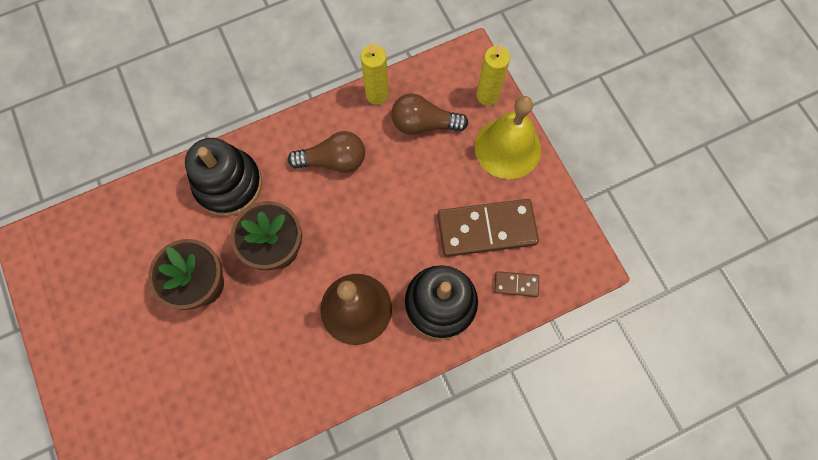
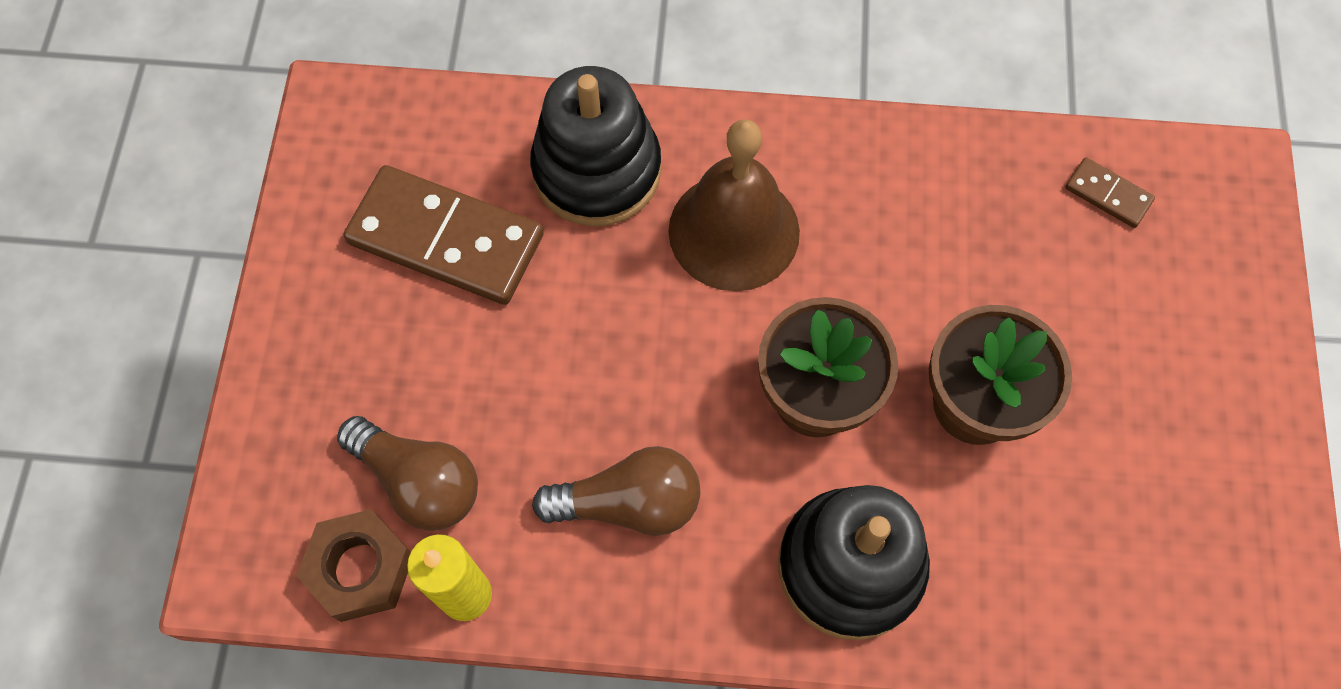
camera: 150 degrees left, 5 degrees down
(333, 160) = (629, 503): brown light bulb -> brown light bulb turned 150 degrees clockwise
(423, 82) = (360, 569): none -> brown nut
(487, 95) = (265, 471): yellow candle -> none
(507, 148) = (308, 352): yellow bell -> none
(516, 284) = (463, 137): brown domino -> brown domino (1107, 195)

